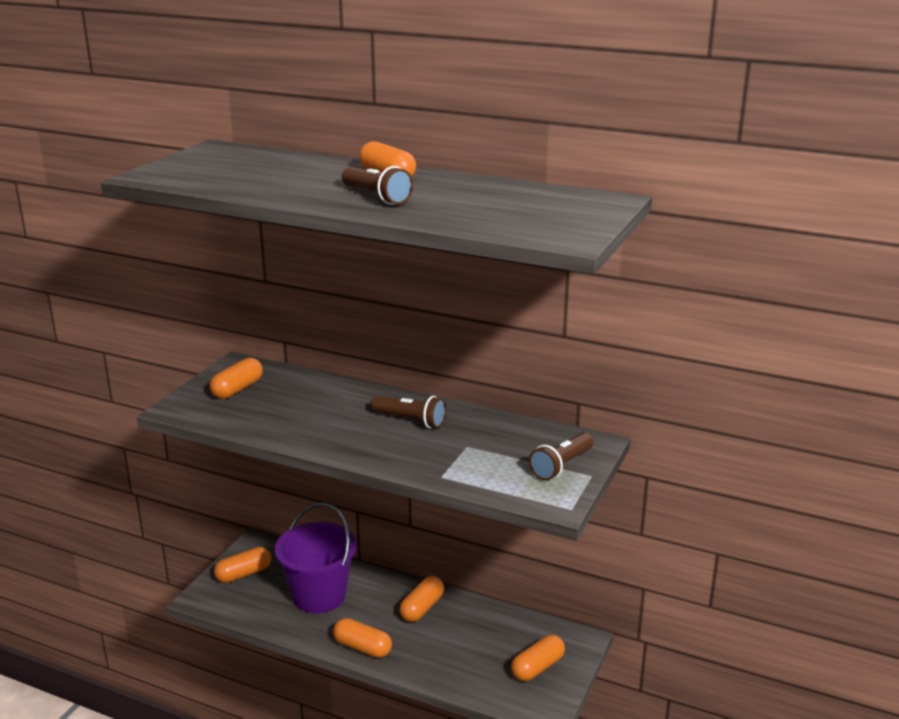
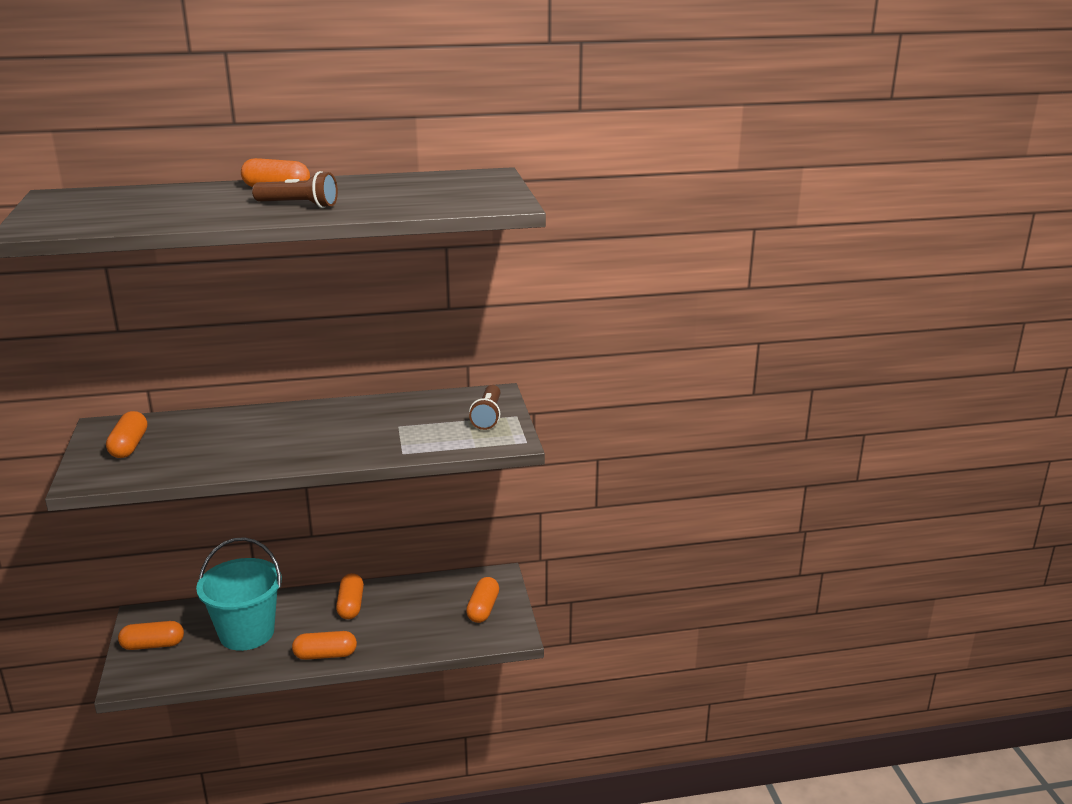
camera: 35 degrees left, 0 degrees up
(243, 574) = (153, 645): orange capsule -> orange capsule turned 60 degrees clockwise
(319, 595) = (247, 633): purple bucket -> turquoise bucket
(411, 420) = (329, 422): brown flashlight -> none

